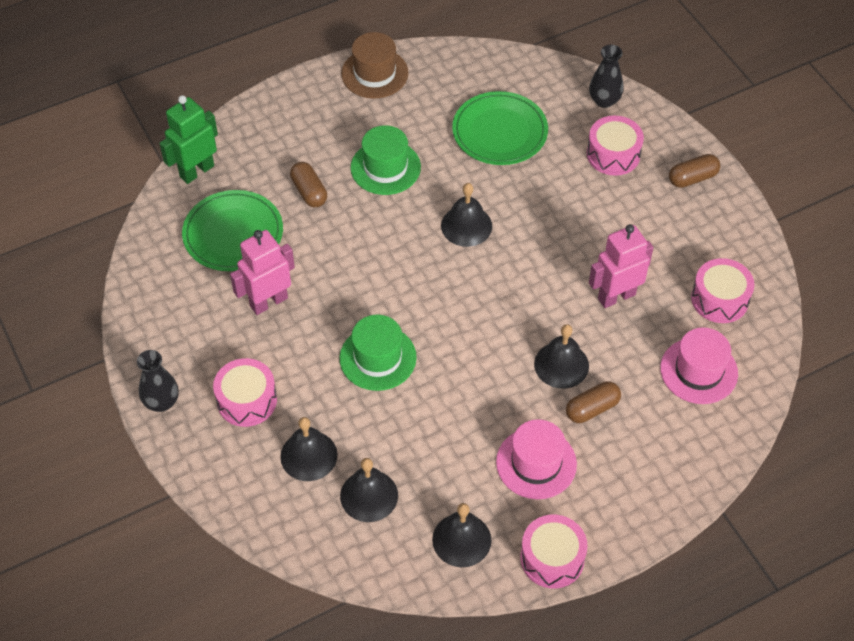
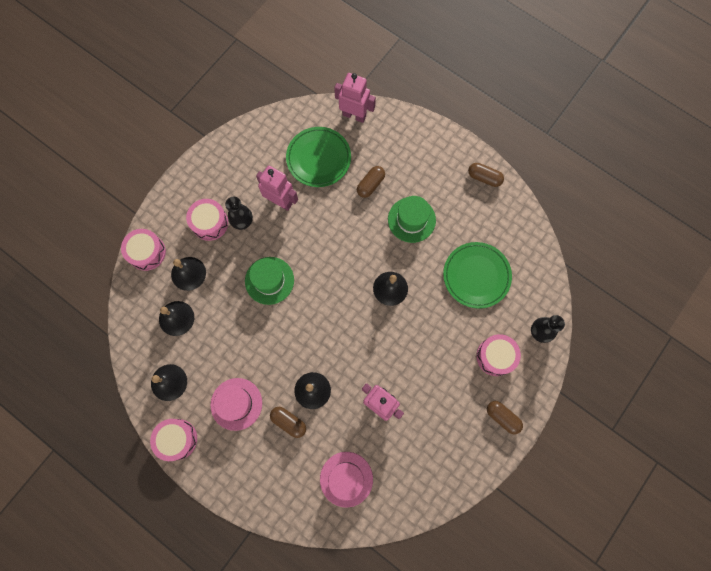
camera: 65 degrees right, 20 degrees up
(161, 402) = (189, 179): black vase -> black vase (242, 221)
(196, 171) = (354, 115): green robot -> pink robot
(374, 73) = (484, 178): brown hat -> brown capsule
(719, 299) = (409, 472): pink drum -> pink drum (147, 252)

